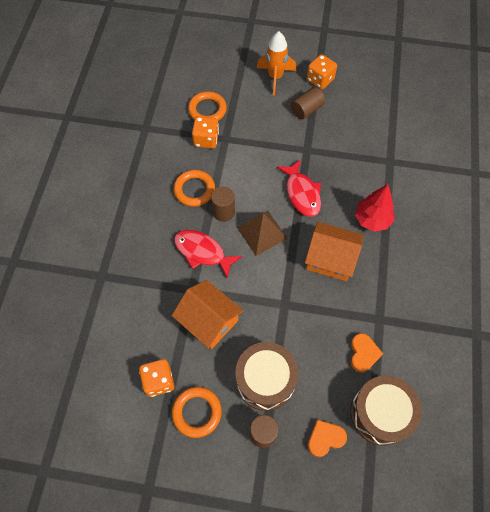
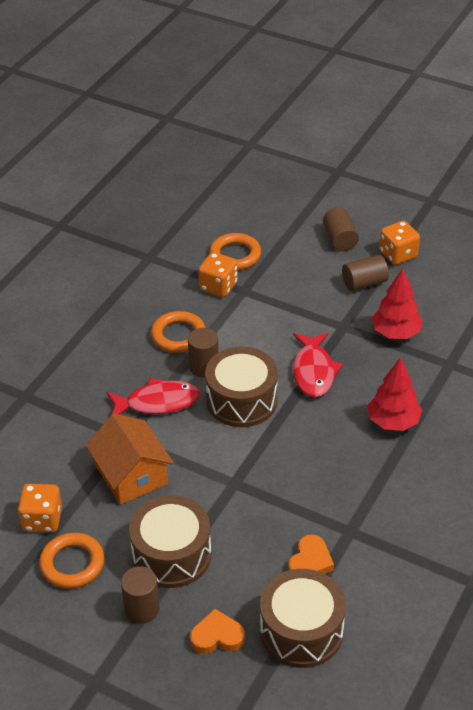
camera: 20 degrees right, 20 degrees down
(202, 252) = (157, 402): red fish -> red fish turned 120 degrees clockwise
(261, 232) = (241, 400): brown pyramid -> brown drum
(275, 77) = (340, 239): orange rocket -> brown cylinder
(330, 259) = (317, 450): orange house -> none
(344, 145) = (395, 333): none -> red tree

